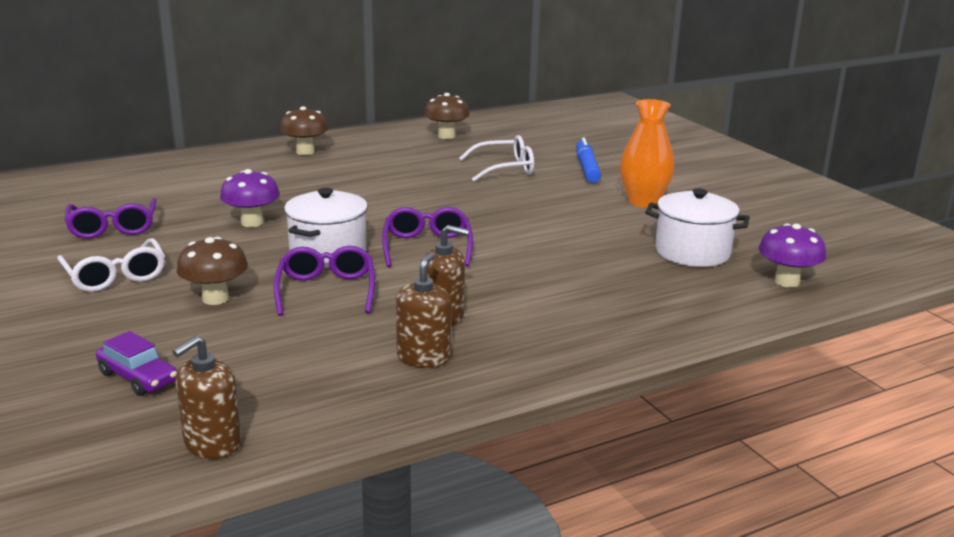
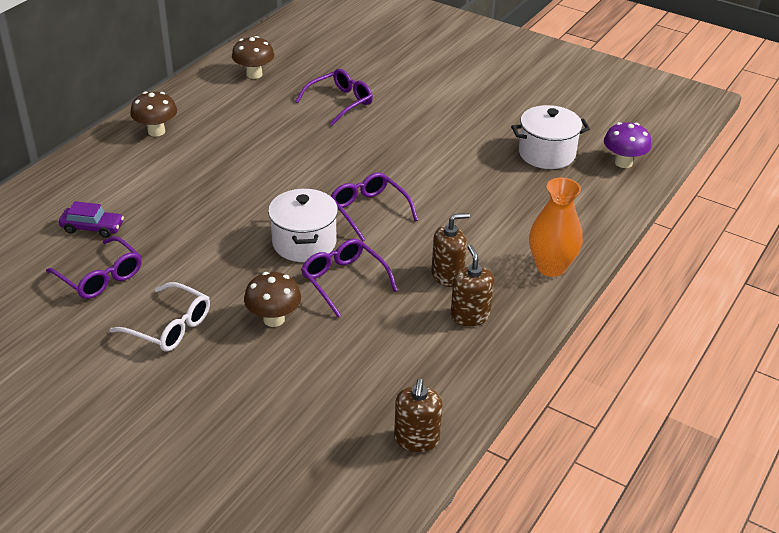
camera: 30 degrees left, 15 degrees up
(138, 378) = (306, 410): purple car -> purple car (92, 228)
(252, 222) = (209, 231): purple mushroom -> none
(505, 169) = (340, 102): white glasses -> purple glasses
(587, 168) = (399, 82): blue marker -> none
(643, 202) = (472, 110): orange vase -> orange vase (551, 267)

